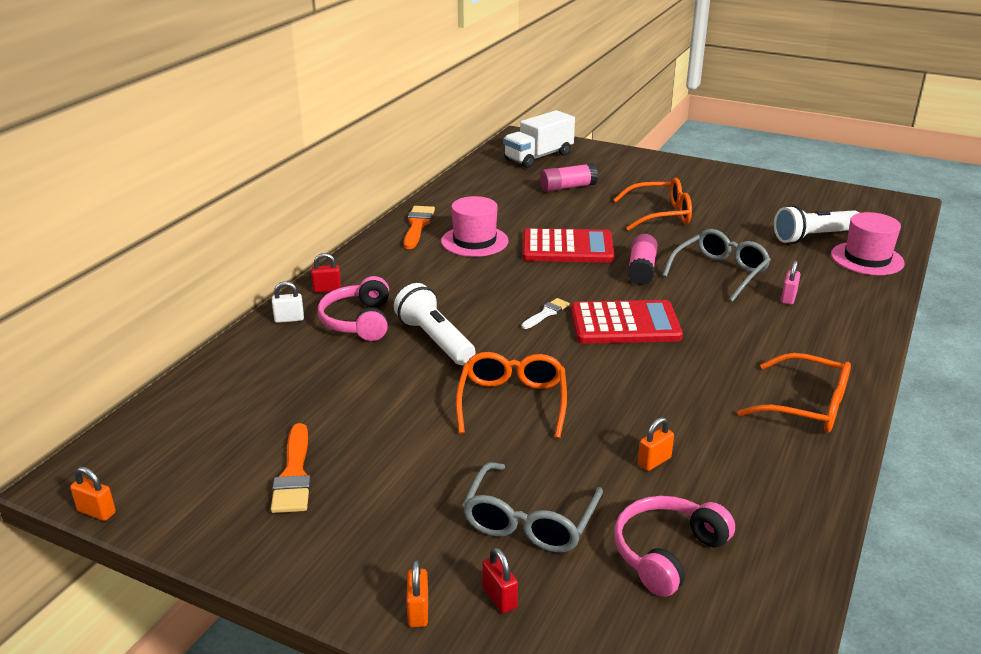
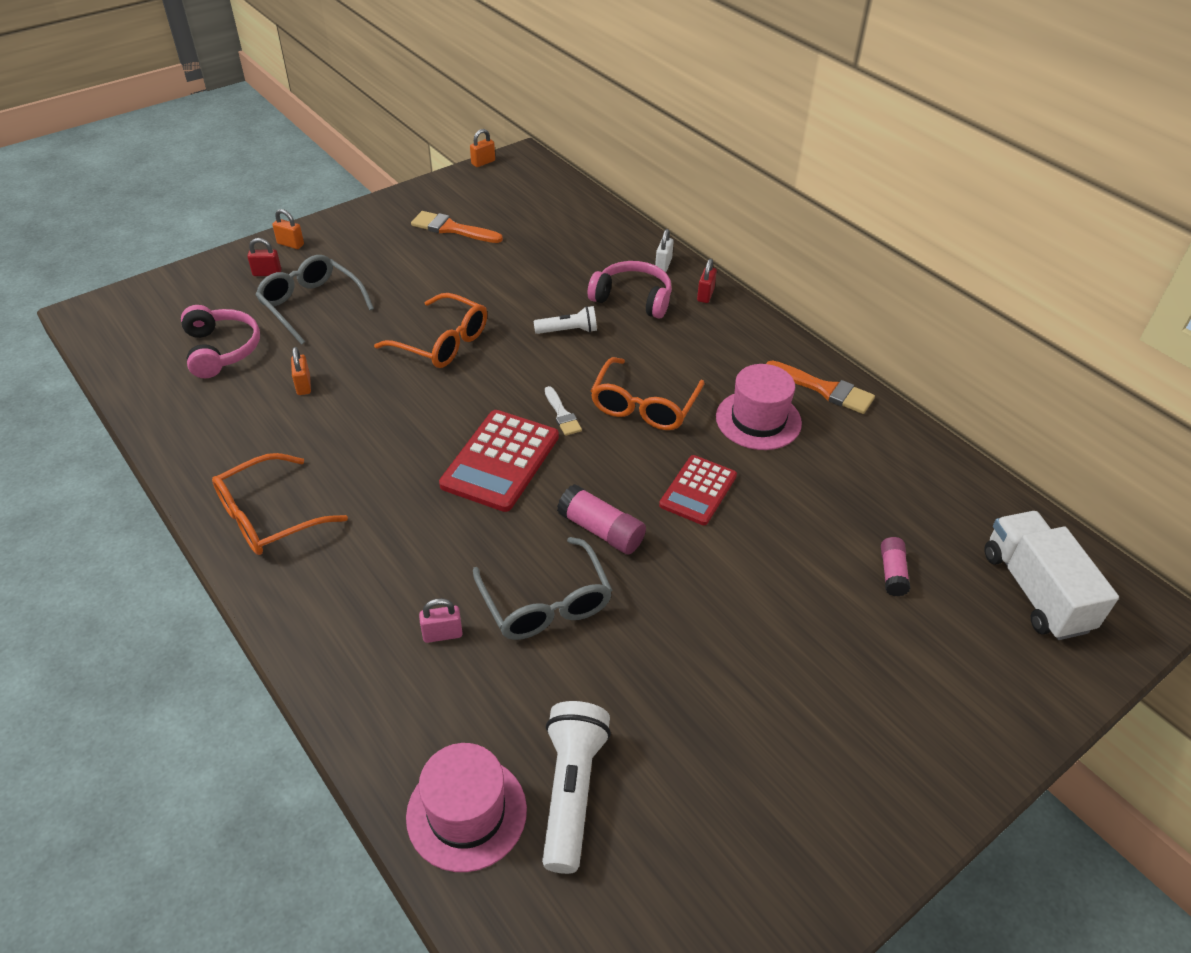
camera: 115 degrees right, 15 degrees up
(434, 340) = (568, 331): white flashlight -> white flashlight, size x0.60
(567, 247) = (698, 490): red calculator -> red calculator, size x0.65
(568, 187) = (892, 573): pink glue stick -> pink glue stick, size x0.65
(660, 214) = (748, 635): orange glasses -> orange glasses (644, 406)
(788, 298) = (442, 634): pink padlock -> pink padlock turned 60 degrees counterclockwise

